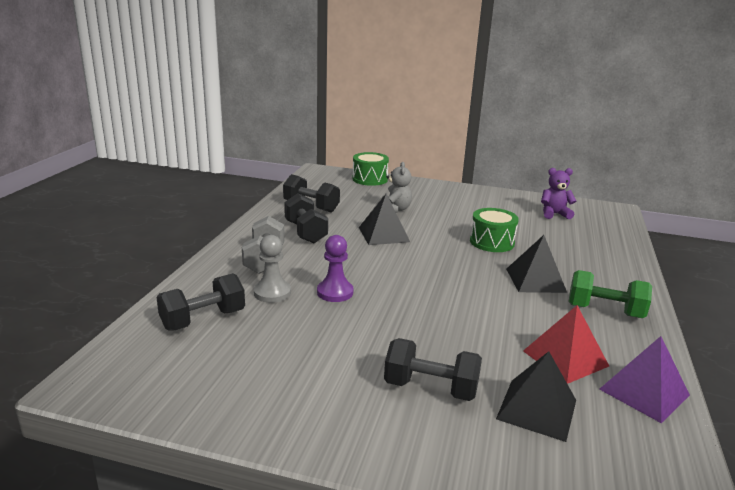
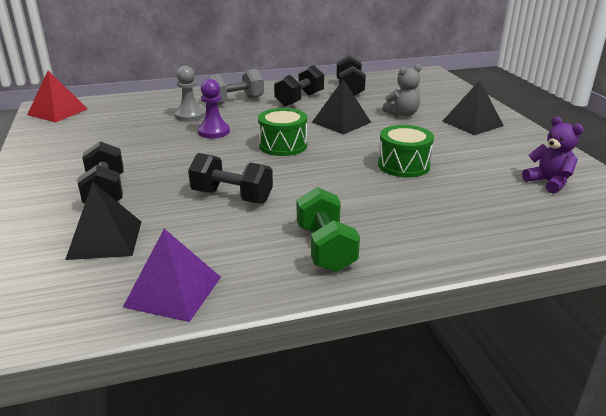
camera: 60 degrees right, 5 degrees up
(203, 320) = (135, 110): black dumbbell -> black dumbbell (232, 196)
(370, 179) = (452, 91): green drum -> green drum (283, 145)
(535, 280) = (347, 200): black pyramid -> black pyramid (472, 123)
(565, 358) = (201, 240): red pyramid -> red pyramid (57, 112)

